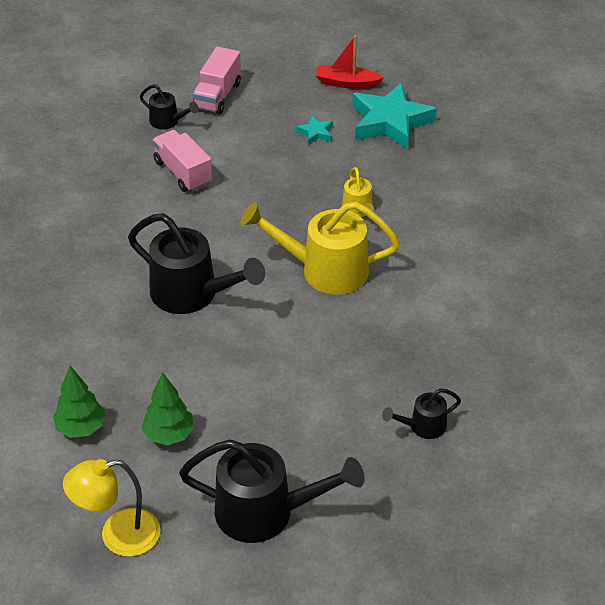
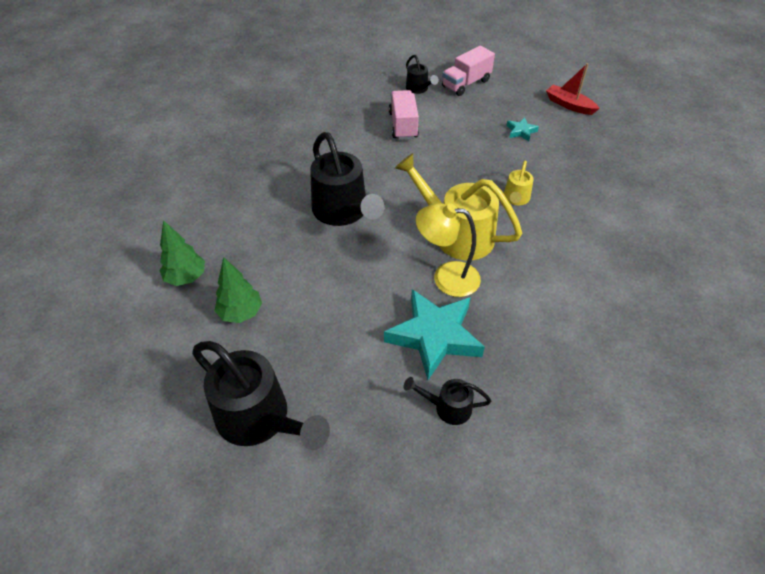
camera: 30 degrees right, 5 degrees up
(118, 536) = (137, 378): yellow lamp -> yellow lamp (446, 277)
(390, 122) = (586, 143): turquoise star -> turquoise star (434, 336)

